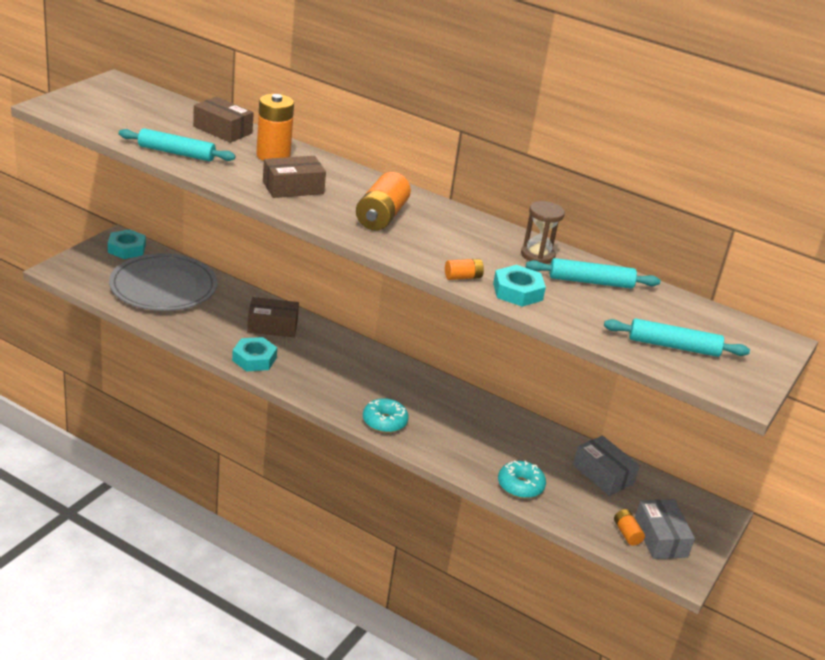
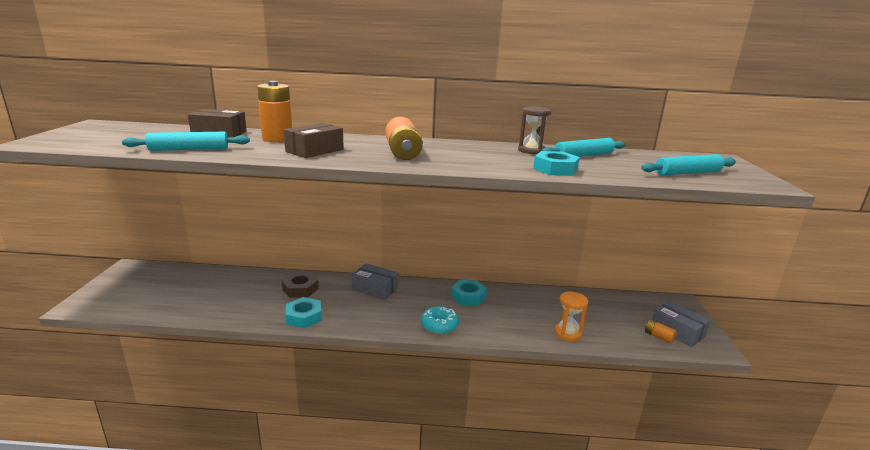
camera: 25 degrees left, 10 degrees down
(127, 249) = (140, 272): turquoise nut -> turquoise nut (468, 296)
(163, 287) = (189, 289): grey plate -> none
(272, 326) = (300, 289): brown box -> brown nut
(463, 277) = (509, 170): orange battery -> none
(520, 486) = (567, 333): turquoise donut -> orange hourglass
(603, 474) = (601, 305): grey box -> grey box (375, 289)

